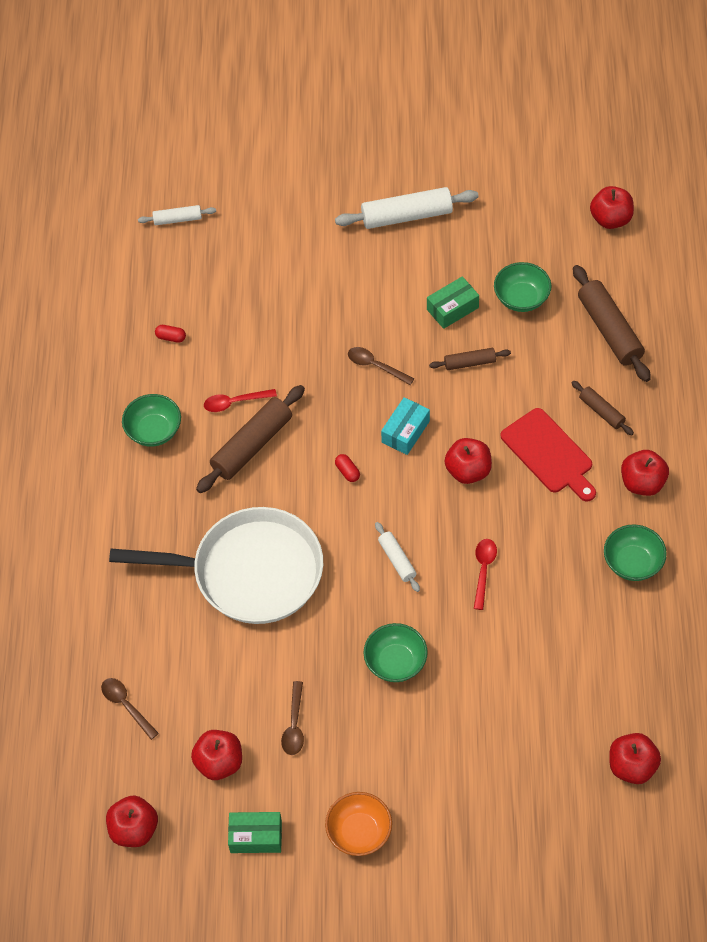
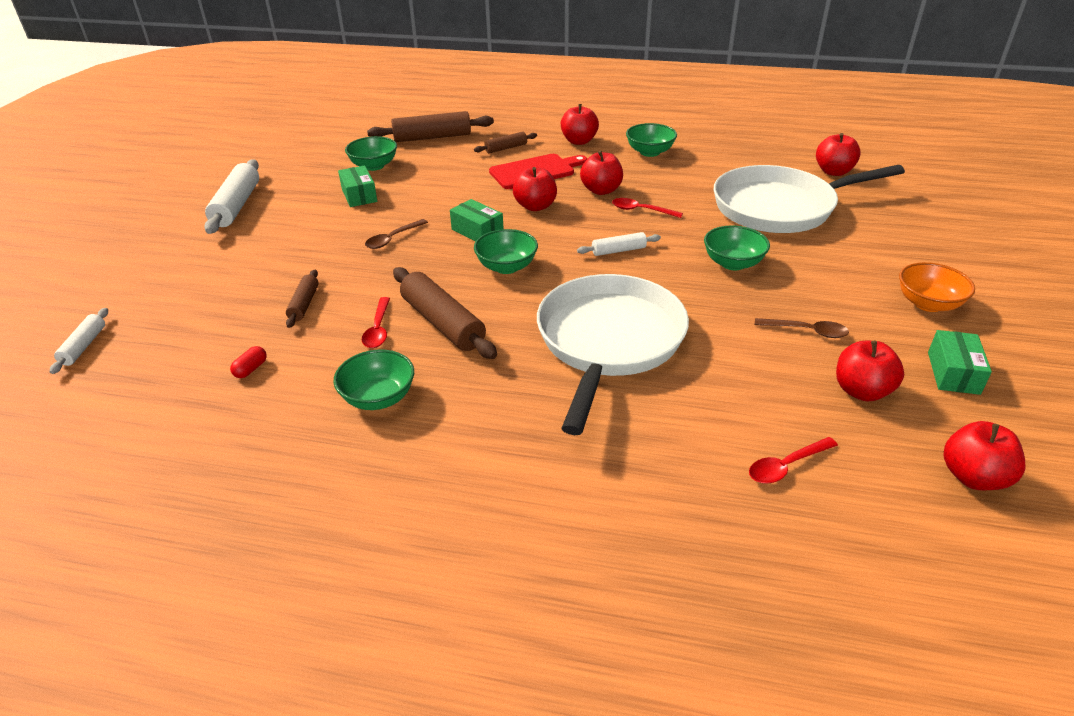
camera: 80 degrees left, 20 degrees down
(126, 705) = (786, 466): brown spoon -> red spoon
(347, 472) = (506, 267): red capsule -> green bowl
(405, 432) = (477, 231): turquoise box -> green box
(469, 363) = (422, 194): brown rolling pin -> brown rolling pin (304, 304)
(524, 706) = (780, 207): none -> white pan
(610, 219) = (330, 126): red apple -> red apple (601, 190)

